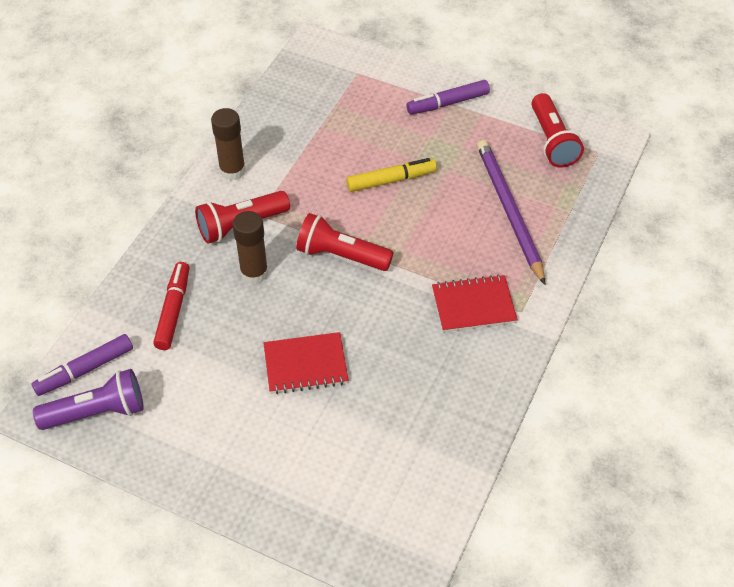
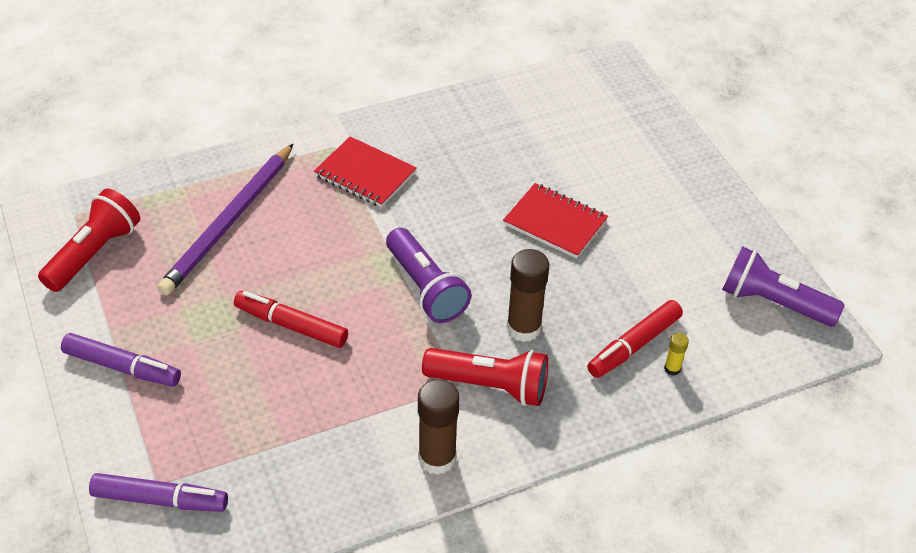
camera: 140 degrees left, 5 degrees down
(85, 370) = (762, 346): purple marker -> purple marker (160, 500)
(136, 312) = (672, 369): none -> yellow glue stick
(341, 255) = (425, 288): red flashlight -> purple flashlight
(391, 180) = (291, 325): yellow marker -> red marker

